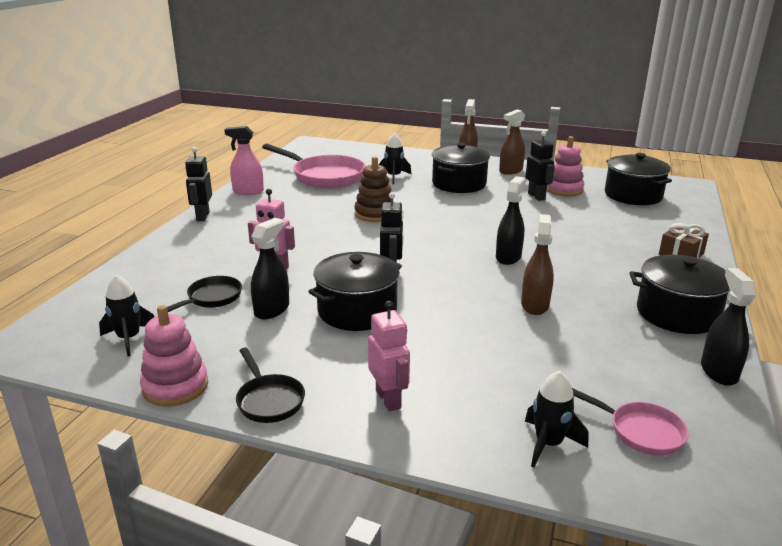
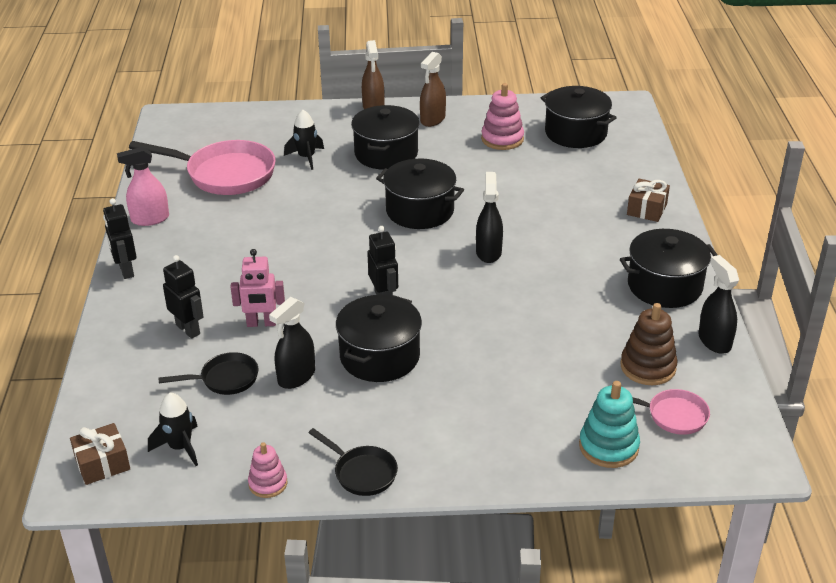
camera: 20 degrees left, 10 degrees up
(56, 335) = (102, 464): none -> brown gift
(175, 386) = (268, 483): pink stacking toy -> pink stacking toy, size x0.63
(211, 298) = (225, 379): black pan -> black pan turned 60 degrees clockwise
(272, 309) = (296, 377): black spray bottle -> black spray bottle turned 150 degrees counterclockwise
(375, 214) = (320, 222): brown stacking toy -> brown stacking toy (648, 367)
(388, 399) = (463, 443): pink robot -> none
(463, 221) = (420, 211): none -> black pot
(535, 305) = (539, 307): brown spray bottle -> none
(536, 196) = (478, 156): black robot -> black robot (188, 329)
(548, 444) = (608, 446): black rocket -> turquoise stacking toy

